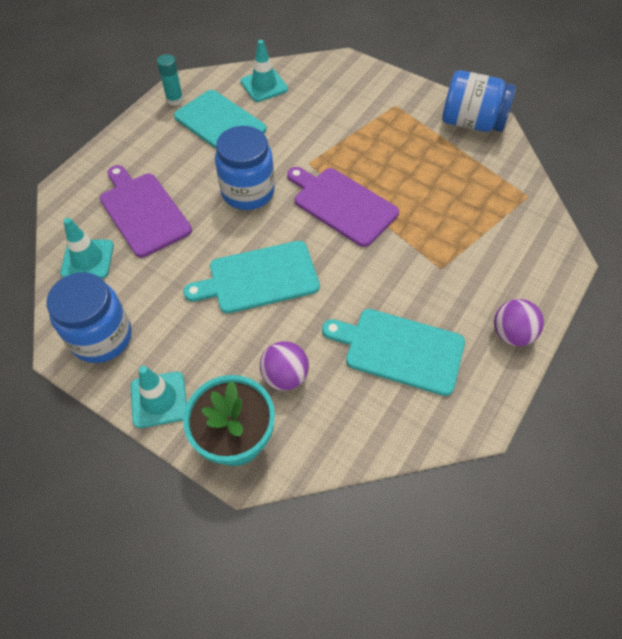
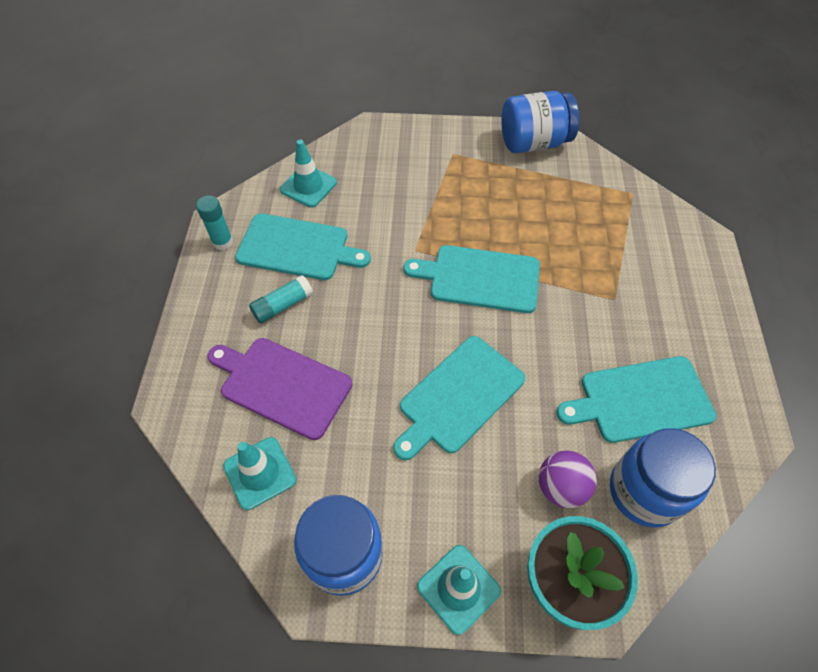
camera: 30 degrees left, 0 degrees up
(183, 160) = (282, 305): none -> turquoise glue stick
(248, 192) = (378, 309): blue jar -> blue jar (644, 491)
(342, 204) = (480, 278): purple cutting board -> turquoise cutting board
(511, 334) = (717, 332): purple ball -> none

